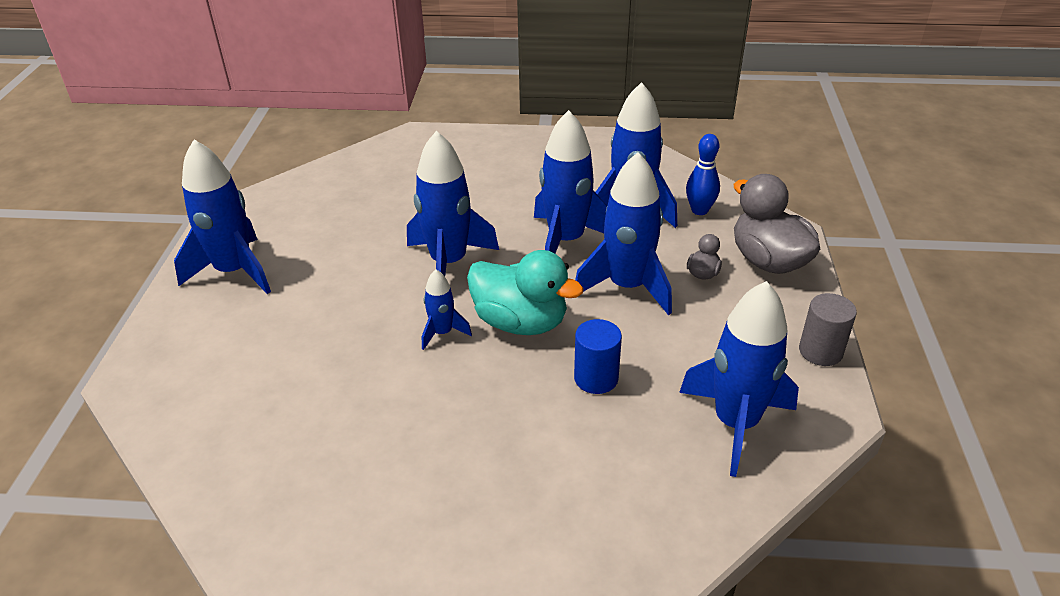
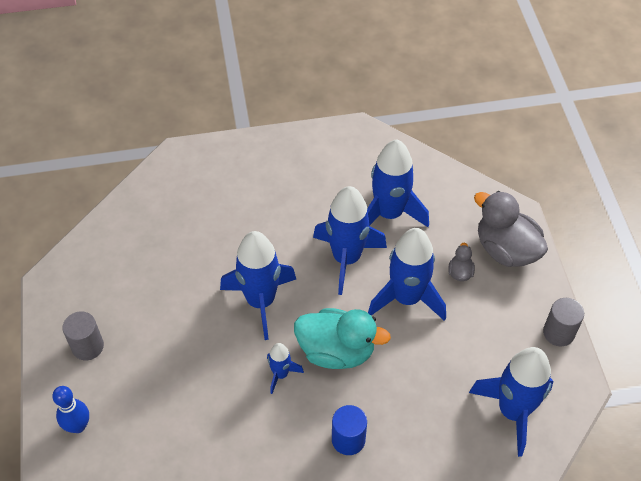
camera: 15 degrees left, 15 degrees up
(234, 271) = (88, 346): blue rocket -> grey cylinder
(596, 378) = (407, 392): blue cylinder -> blue cylinder (348, 439)
(699, 210) = (442, 204): blue bowling pin -> blue bowling pin (78, 426)

